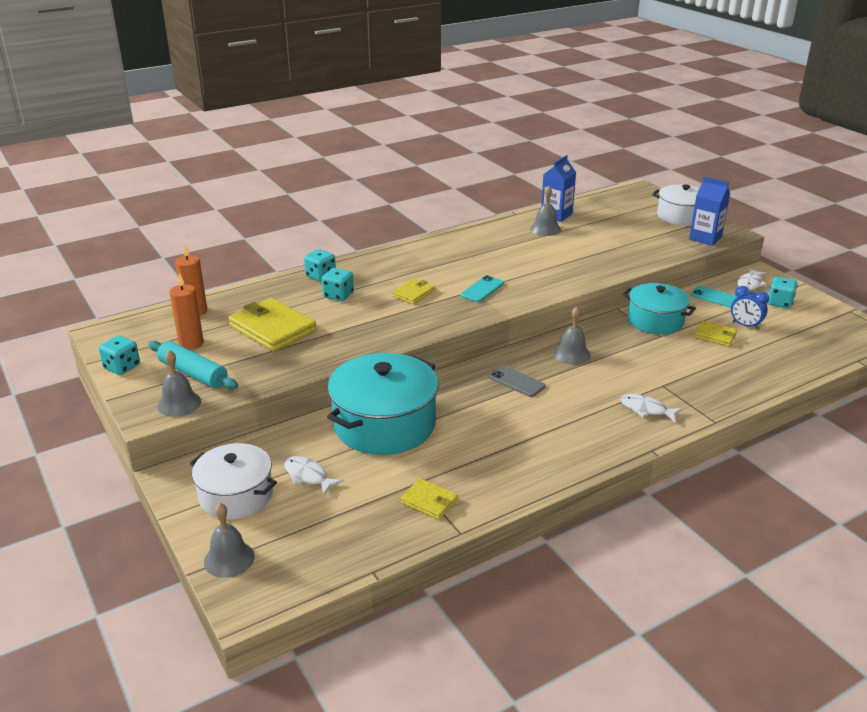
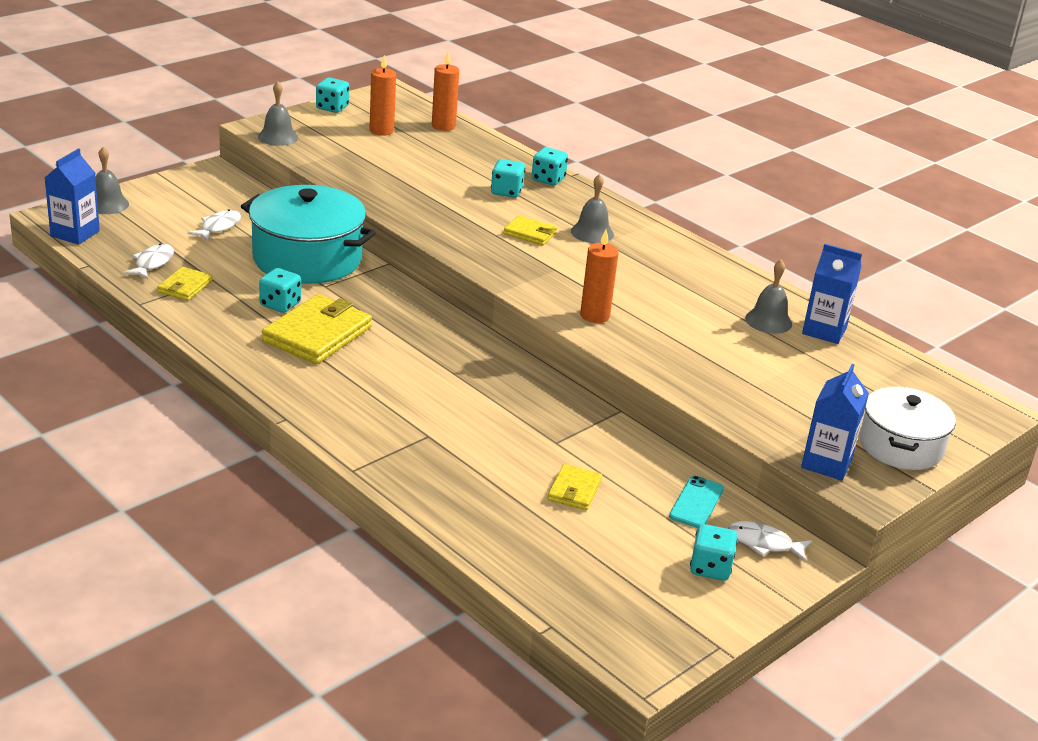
camera: 75 degrees right, 0 degrees up
(193, 373) = (328, 137): turquoise rolling pin -> none
(236, 495) = (188, 198): white pot -> none
(272, 329) = (422, 164): yellow wallet -> yellow wallet (317, 334)
(296, 585) = (75, 233): none -> blue carton
(468, 444) = (280, 304): none -> turquoise dice
(482, 289) = (559, 275): turquoise phone -> none
(517, 382) = (407, 332): grey phone -> none
(541, 283) = (594, 316): none -> orange candle
(572, 354) = (482, 370): grey bell -> grey bell (592, 232)
(646, 409) = (369, 419): white fish -> white fish (152, 263)
(655, 321) = (597, 440): turquoise pot -> none
(745, 325) = (617, 522): blue clock -> none

